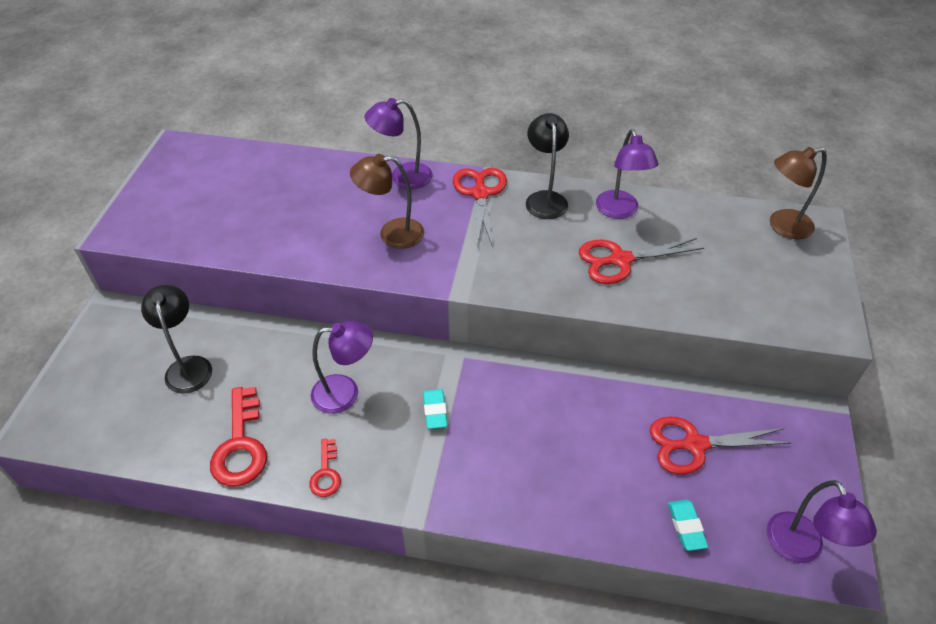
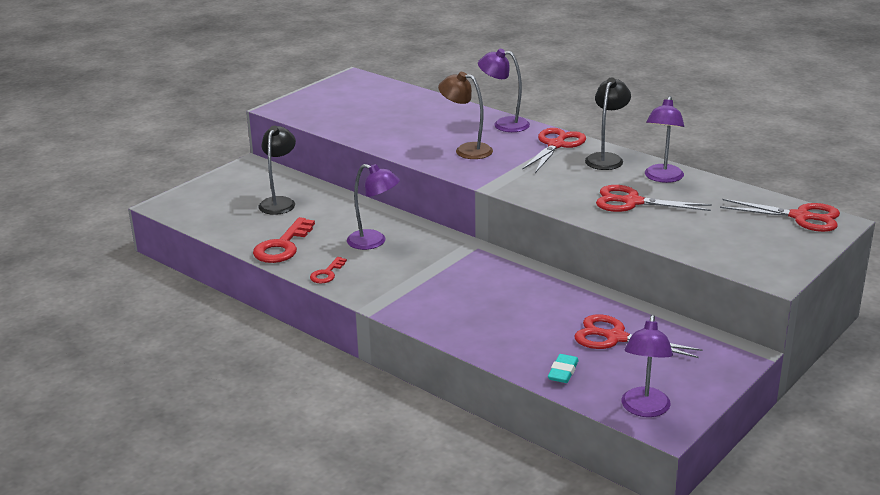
camera: 30 degrees right, 20 degrees down
(435, 411) = (429, 267): turquoise eraser -> none
(782, 226) = (801, 217): brown lamp -> red scissors

